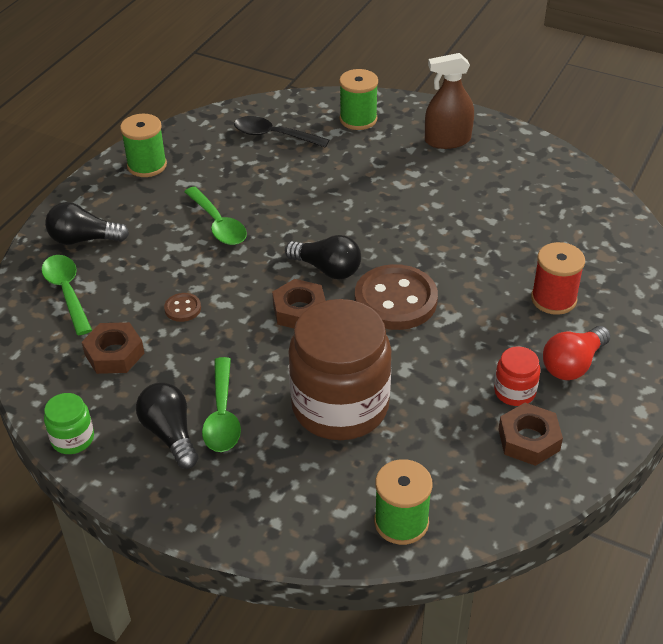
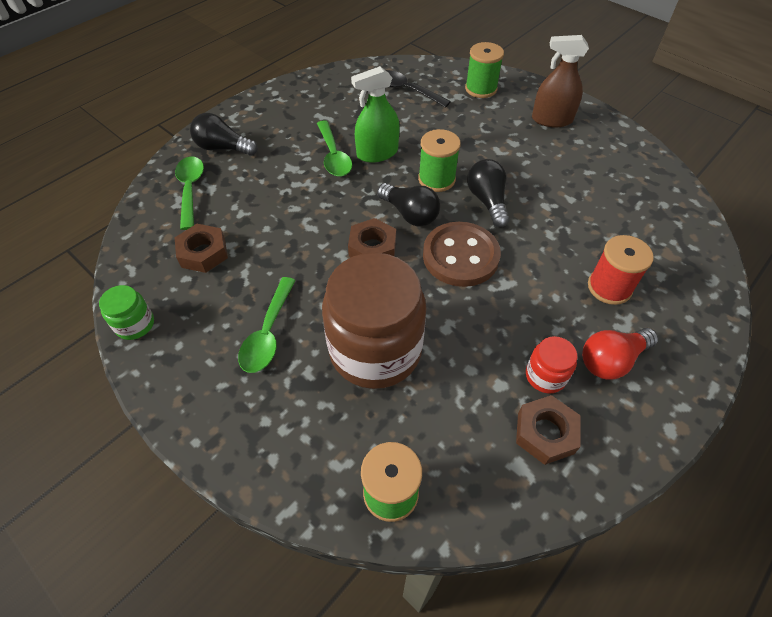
camera: 15 degrees right, 10 degrees up
(147, 165) = (297, 97): green spool -> green spool (436, 179)
(170, 434) = (216, 341): black light bulb -> black light bulb (487, 201)
(182, 308) = (275, 224): brown button -> none
(267, 212) = (377, 153): none -> green spray bottle

